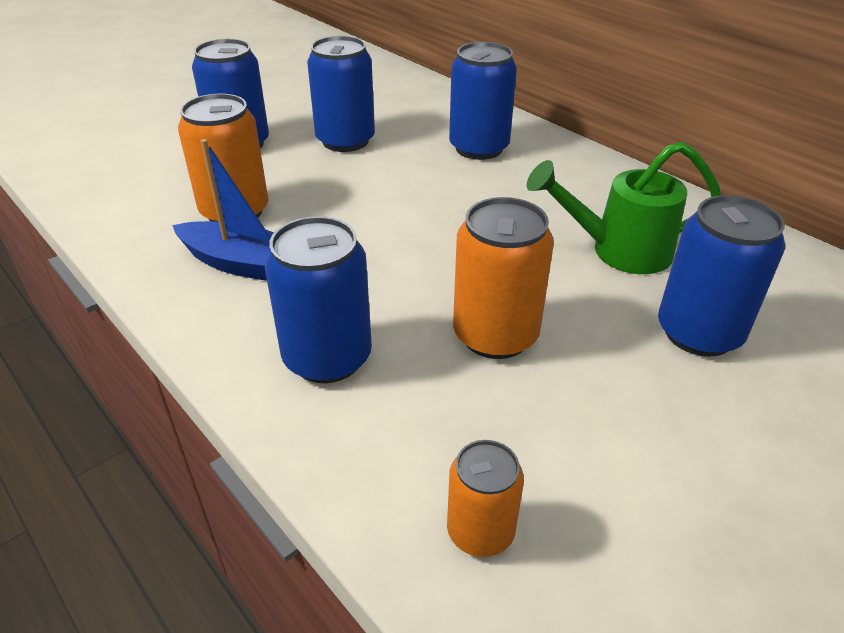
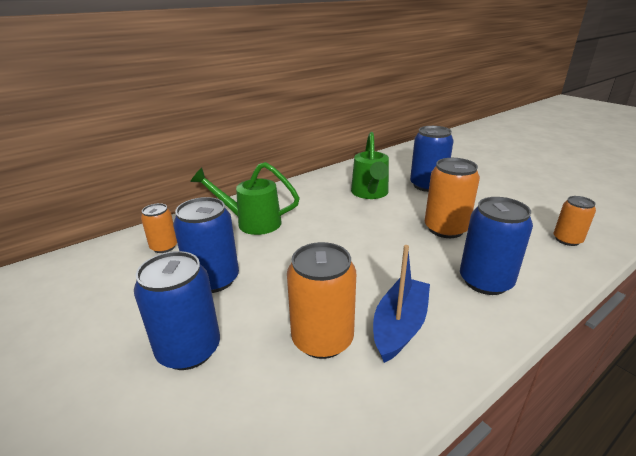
camera: 85 degrees left, 10 degrees down
(410, 104) = (164, 247): none -> orange can
(479, 148) = (251, 222): blue can -> green watering can

